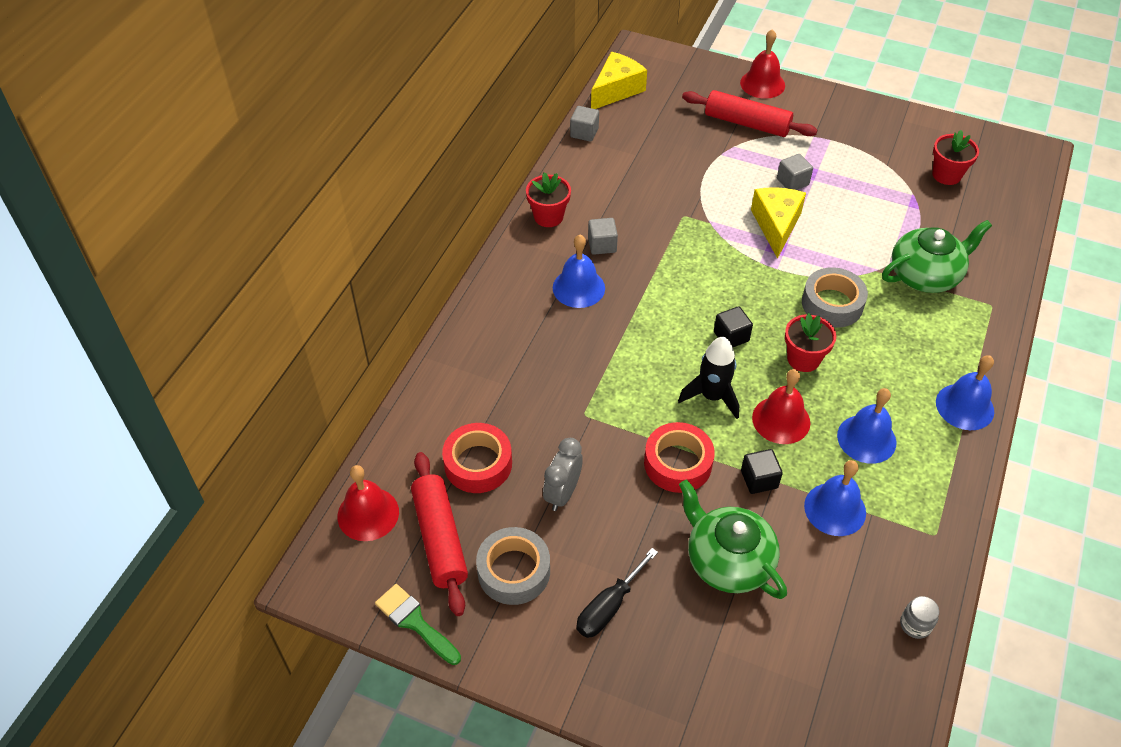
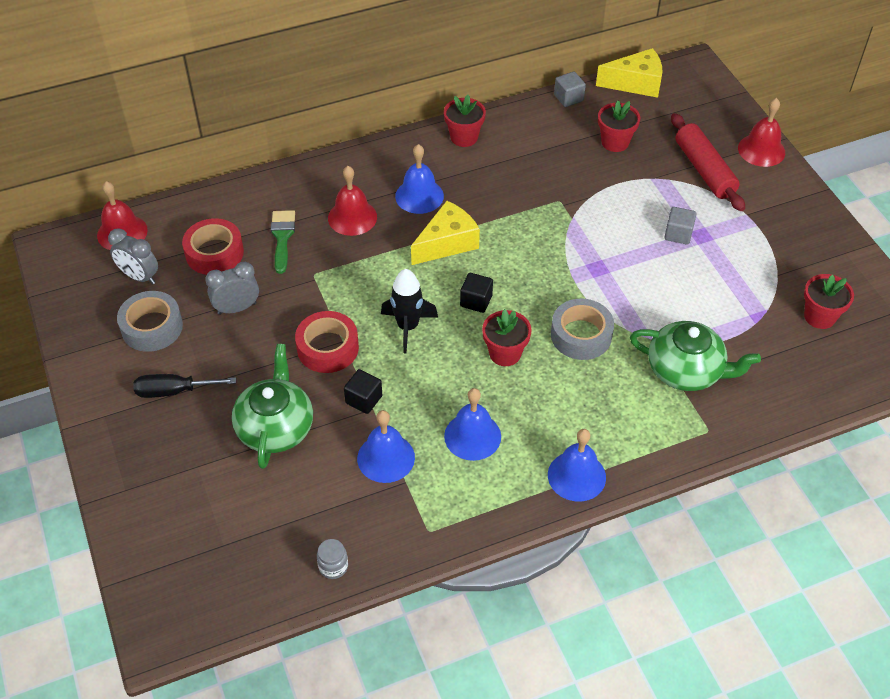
camera: 45 degrees right, 0 degrees up
(415, 622) = (68, 309): green brush -> green brush (282, 237)
(440, 538) = (139, 277): red rolling pin -> grey clock
(602, 245) = (473, 180): grey cube -> none
(662, 144) = (615, 142): none -> red flower pot
(776, 225) = (619, 254): yellow cheese -> yellow cheese (447, 243)
(781, 420) = (432, 377): red bell -> red bell (352, 217)

